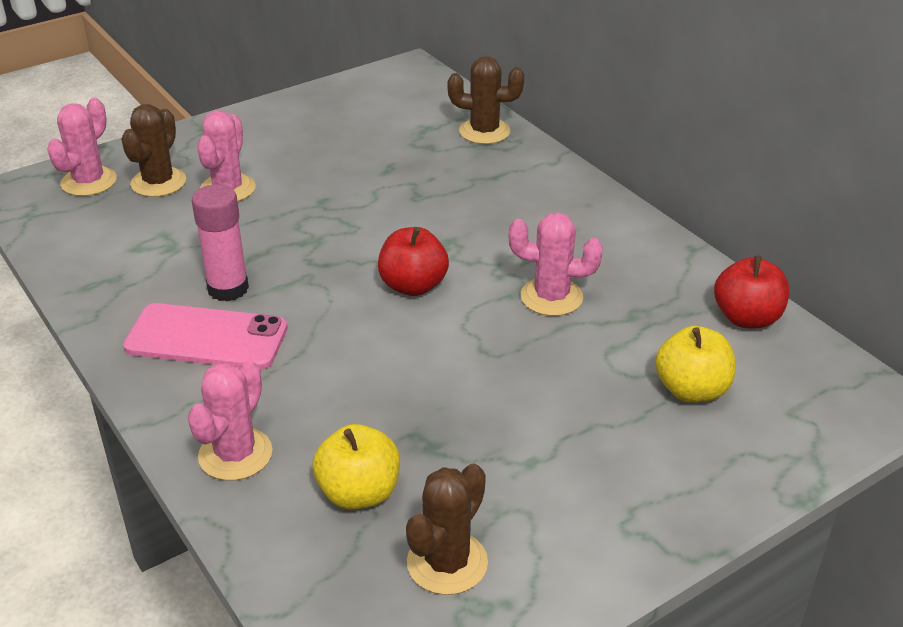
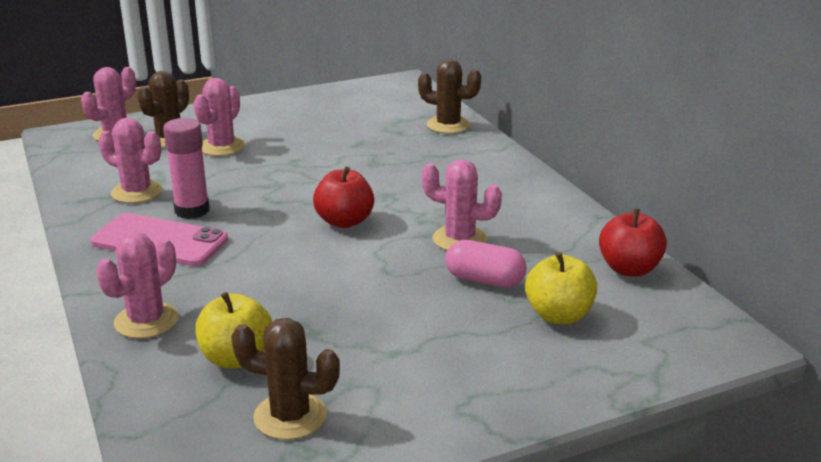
camera: 10 degrees right, 10 degrees down
(150, 268) = (137, 192): none -> pink cactus
(447, 563) = (290, 416): brown cactus -> brown cactus turned 60 degrees clockwise
(597, 351) = (484, 280): none -> pink capsule

